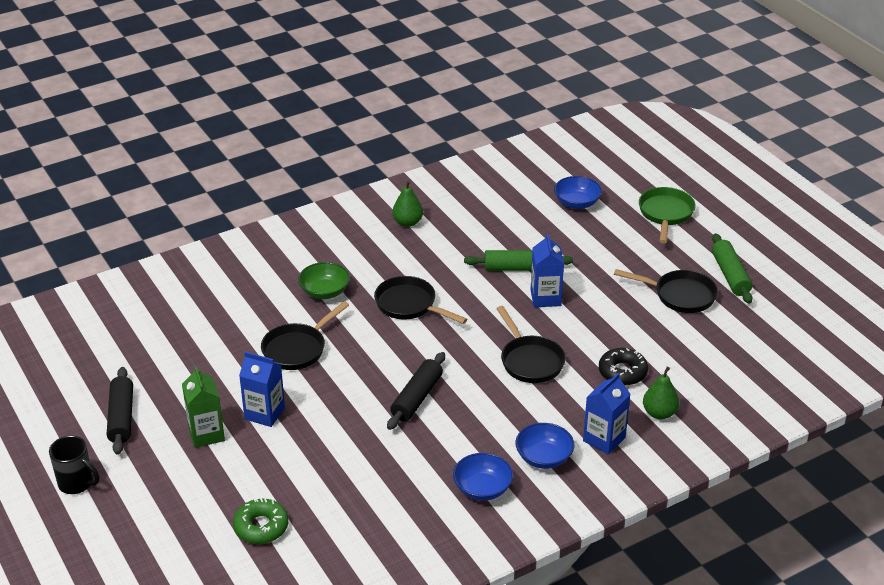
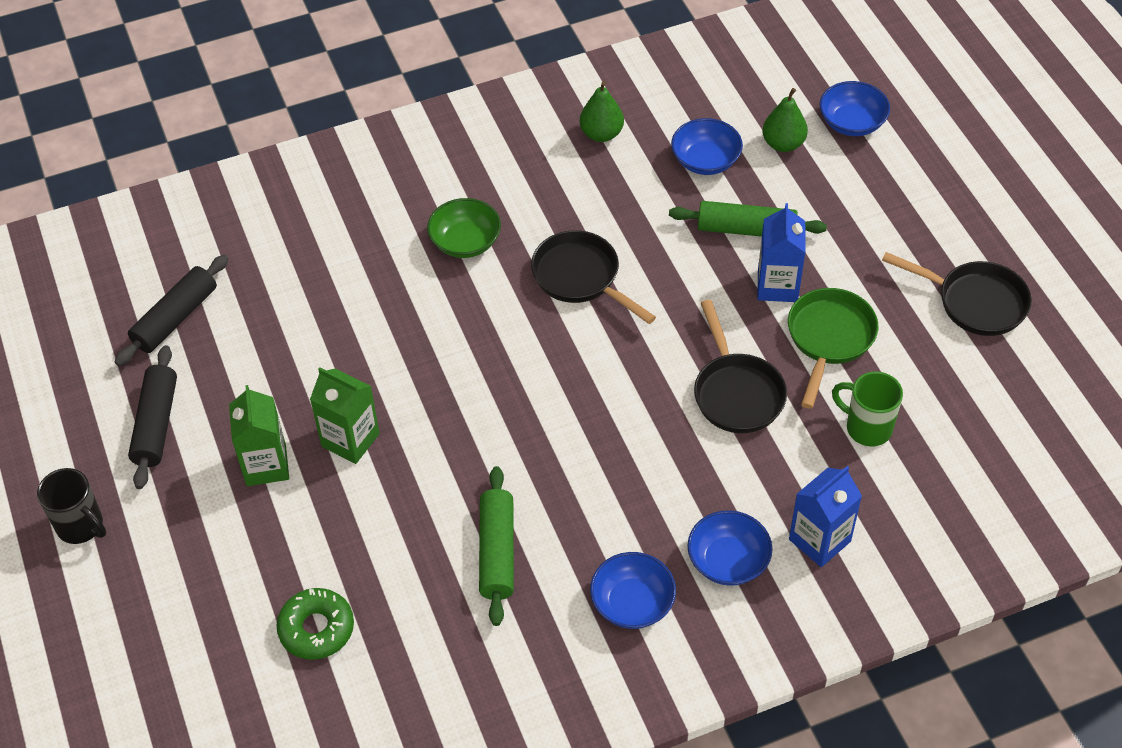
camera: 10 degrees right, 15 degrees up
(264, 413) = (350, 440): blue carton -> green carton
(297, 349) = (412, 336): black pan -> none
(417, 398) = (565, 438): black rolling pin -> black rolling pin (175, 318)
(482, 232) = (705, 160): none -> blue bowl
(622, 372) = (866, 427): black donut -> green mug
(659, 413) = (908, 505): green pear -> green pear (783, 144)
(665, 214) = (979, 155): green pan -> green pan (829, 339)
(730, 275) = (1056, 274): green rolling pin -> green rolling pin (497, 552)

